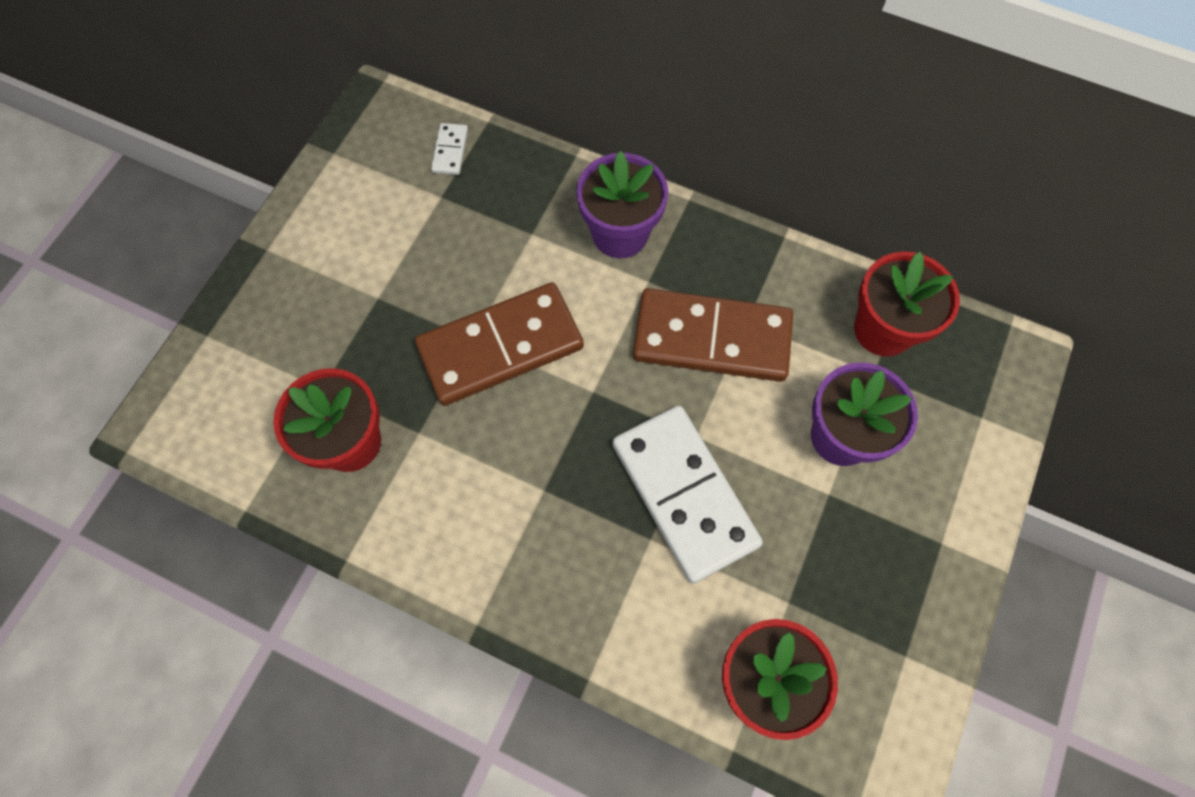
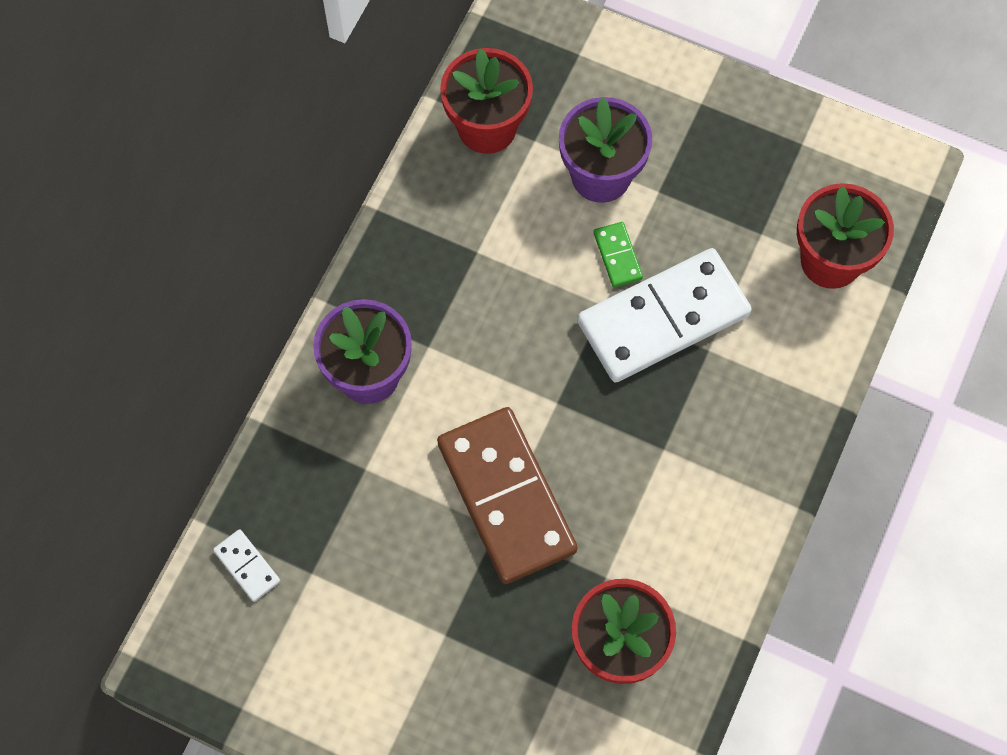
camera: 90 degrees left, 0 degrees up
(450, 151) = (247, 566): white domino -> white domino turned 45 degrees clockwise
(711, 339) = (497, 286): brown domino -> none
(751, 450) = (617, 256): none -> green domino

